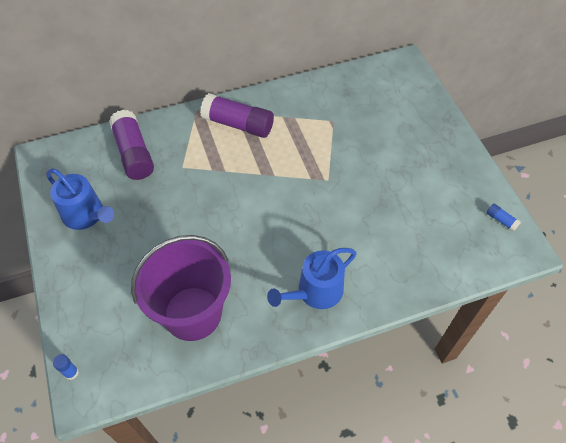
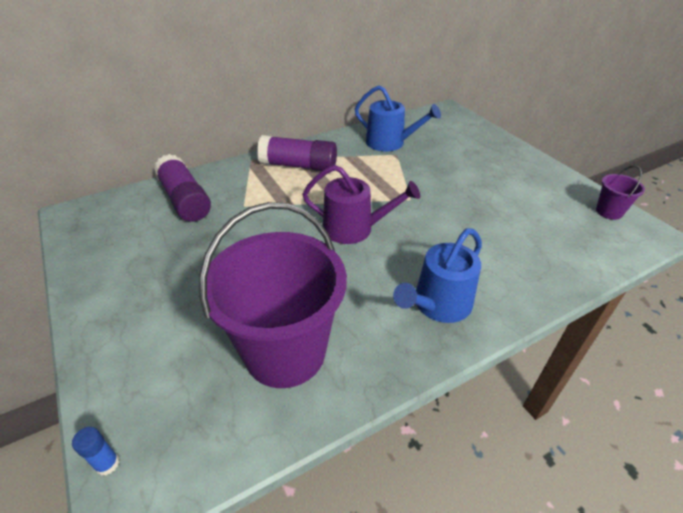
camera: 10 degrees left, 15 degrees down
(86, 215) = (128, 262): blue watering can -> blue watering can (390, 143)
(270, 206) = (354, 228): none -> purple watering can
(501, 220) = (609, 212): blue glue stick -> purple bucket

